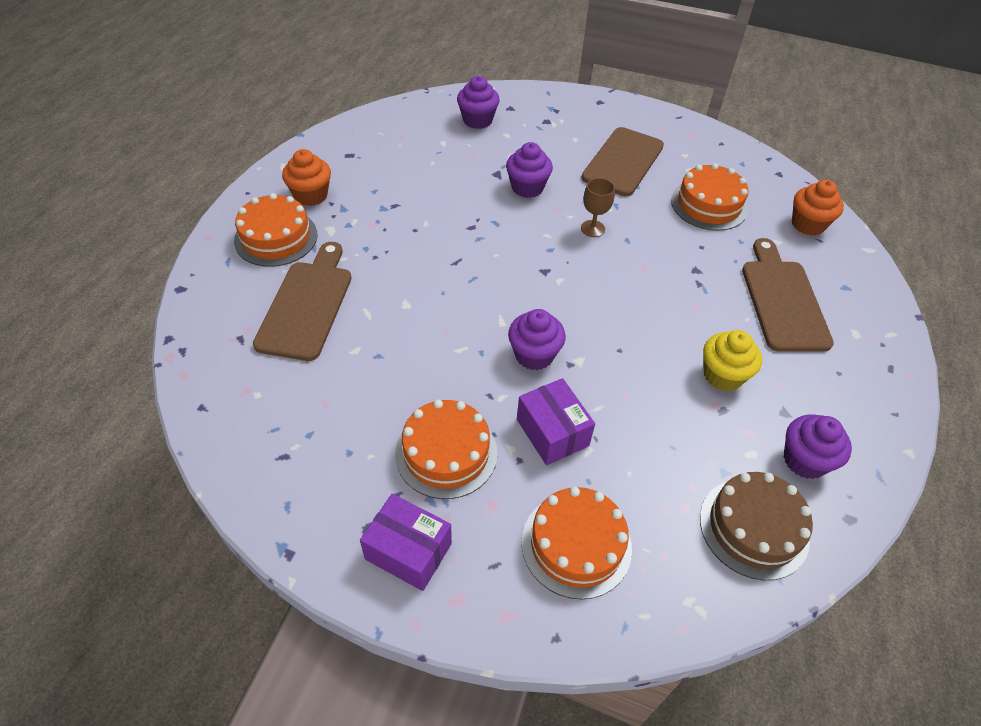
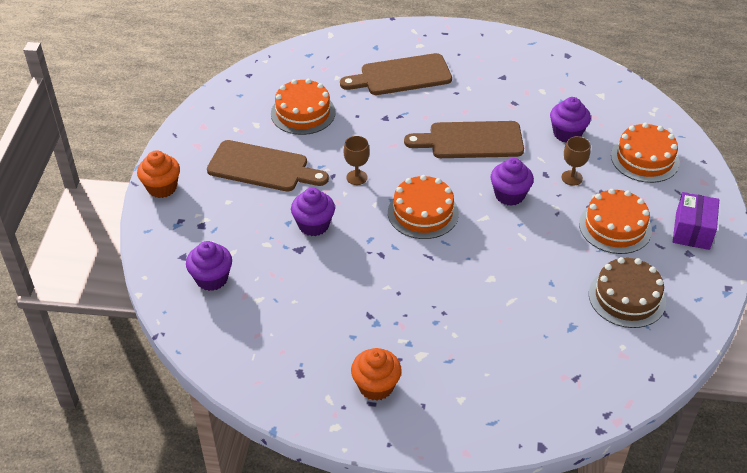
camera: 100 degrees left, 5 degrees down
(276, 237) = (447, 395): orange cake -> orange cake (423, 213)
(307, 305) = (520, 343): brown cutting board -> brown cutting board (470, 140)
(552, 432) = (572, 178): purple box -> brown goblet
(723, 375) = (485, 103): yellow cupcake -> none
(754, 527) = (593, 90): brown cake -> brown cake (627, 297)
(804, 460) = (536, 70): purple cupcake -> purple cupcake (567, 133)
(808, 224) = (311, 62): orange cupcake -> orange cupcake (162, 188)

